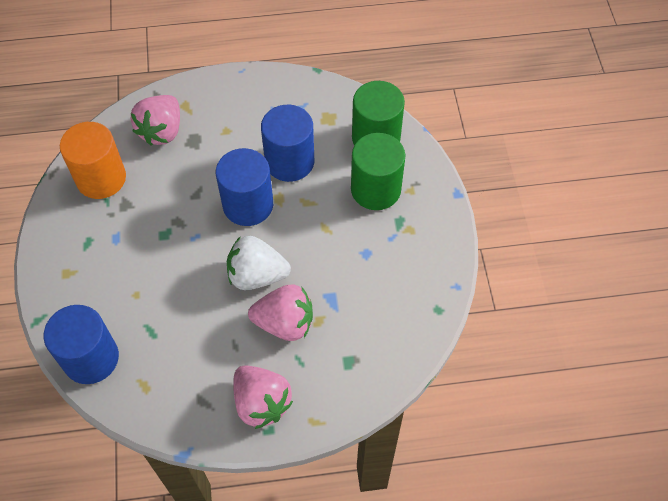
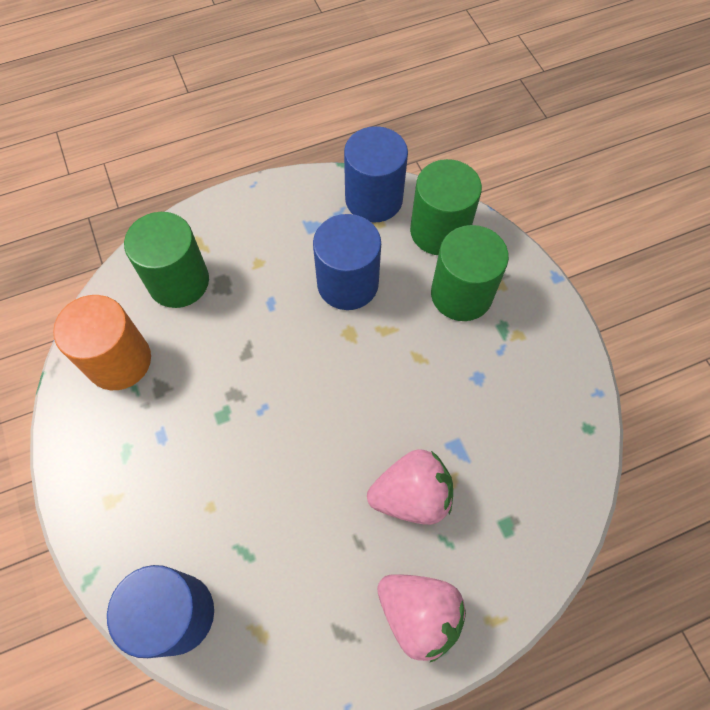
camera: 15 degrees left, 5 degrees up
(162, 131) = (178, 281): pink strawberry -> green cylinder
(248, 204) = (315, 350): blue cylinder -> blue cylinder (374, 199)
(257, 275) = (356, 441): white strawberry -> none

